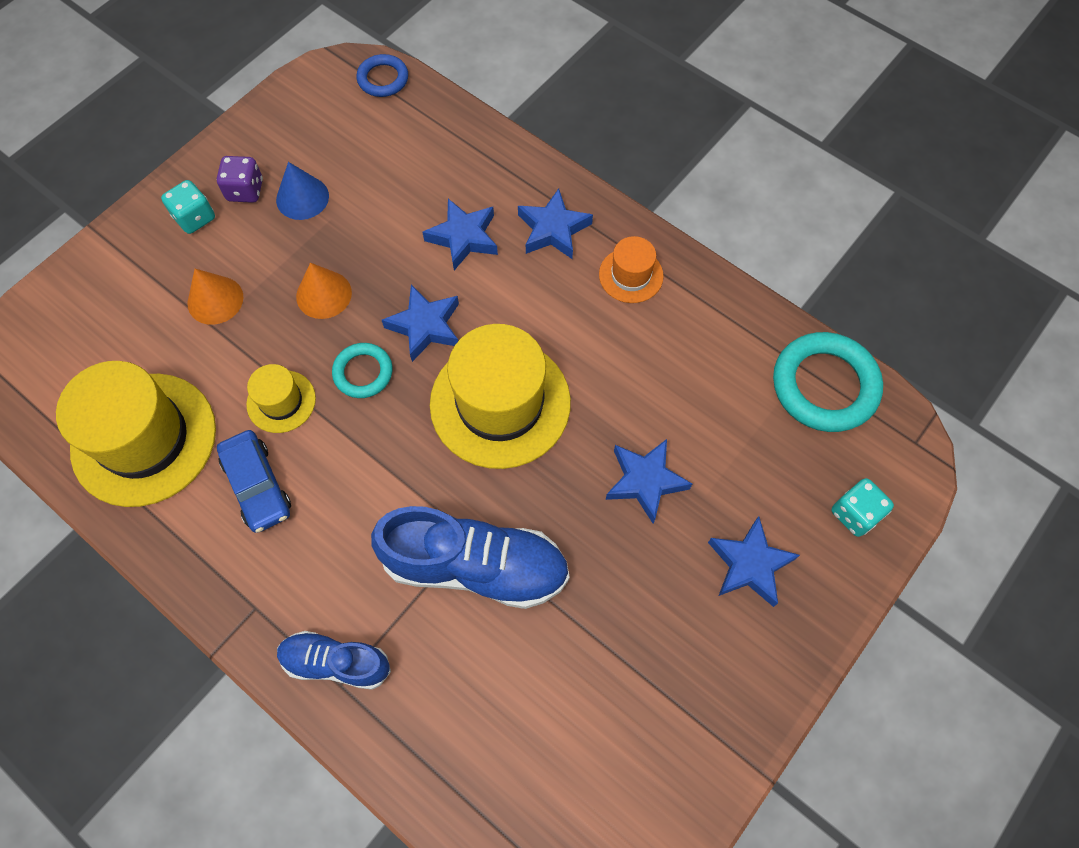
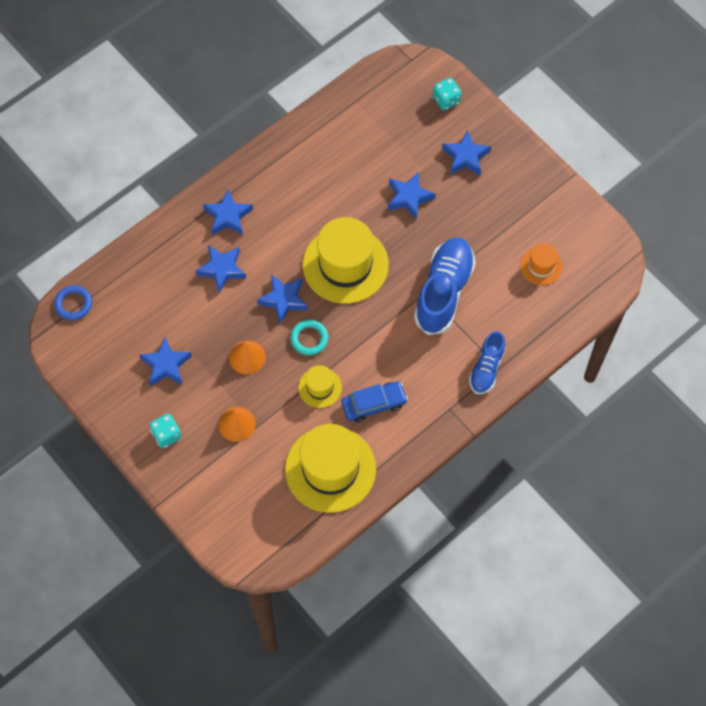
camera: 80 degrees left, 0 degrees up
(245, 190) = (151, 401): purple dice -> none
(302, 198) = (166, 365): blue cone -> blue star
(631, 275) = (272, 178): orange hat -> orange hat (541, 266)
(824, 385) = (367, 94): turquoise ring -> none

